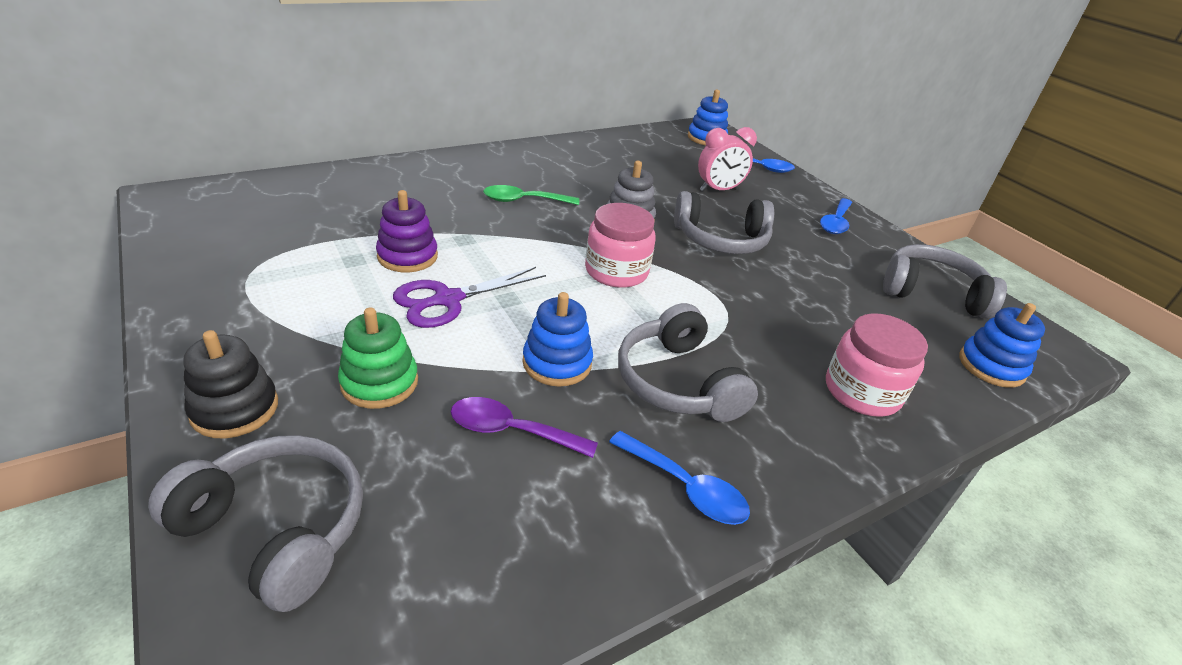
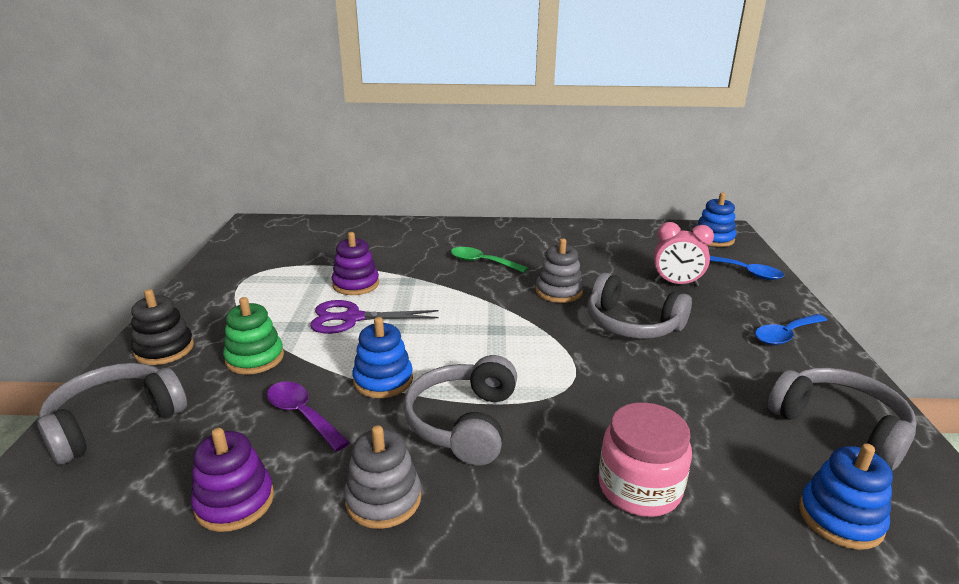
camera: 35 degrees right, 10 degrees down
(276, 529) = (115, 422): grey headphones -> grey headphones turned 105 degrees counterclockwise
(543, 557) = (235, 502): none -> purple stacking toy
(616, 271) = (503, 328): pink jar -> none
(685, 487) = (383, 499): blue spoon -> grey stacking toy

